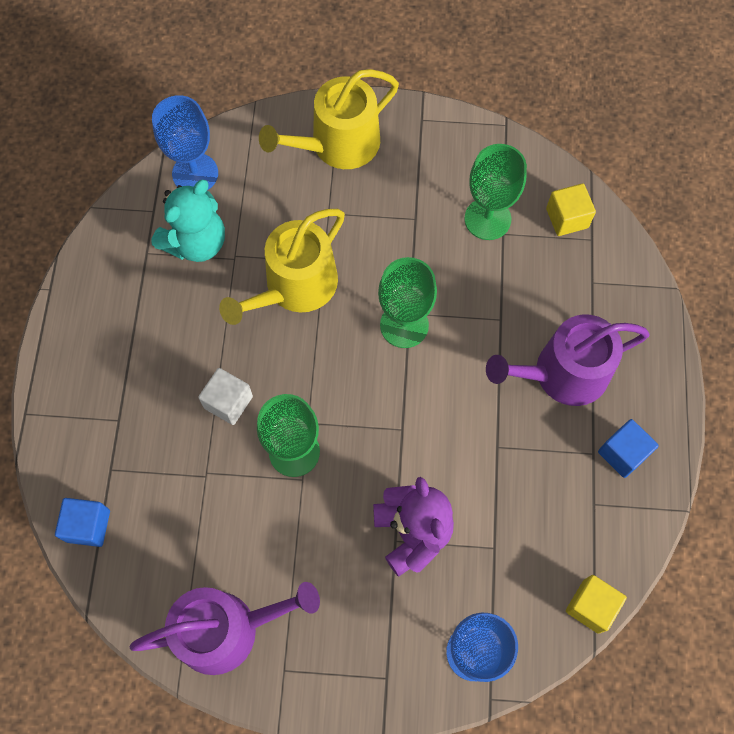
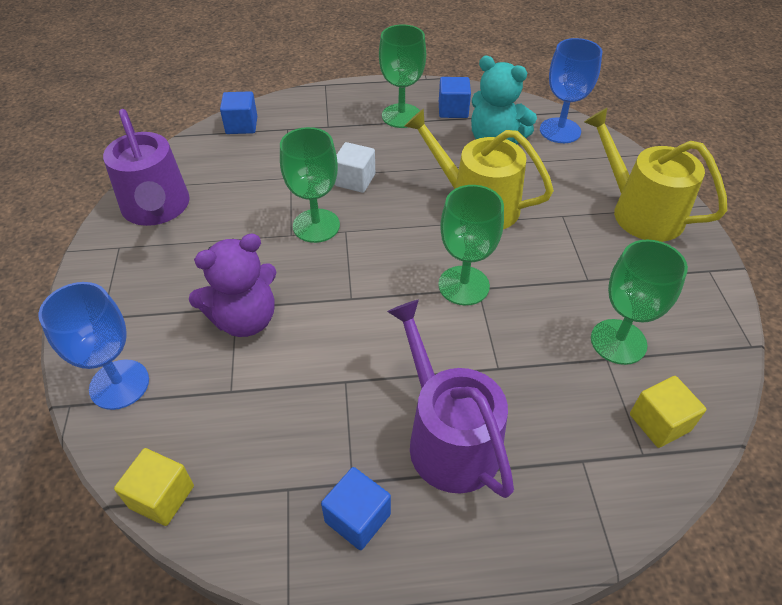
camera: 80 degrees right, 20 degrees down
(121, 332) = (401, 116): none -> green goblet
(126, 273) = (453, 110): none -> blue cube

